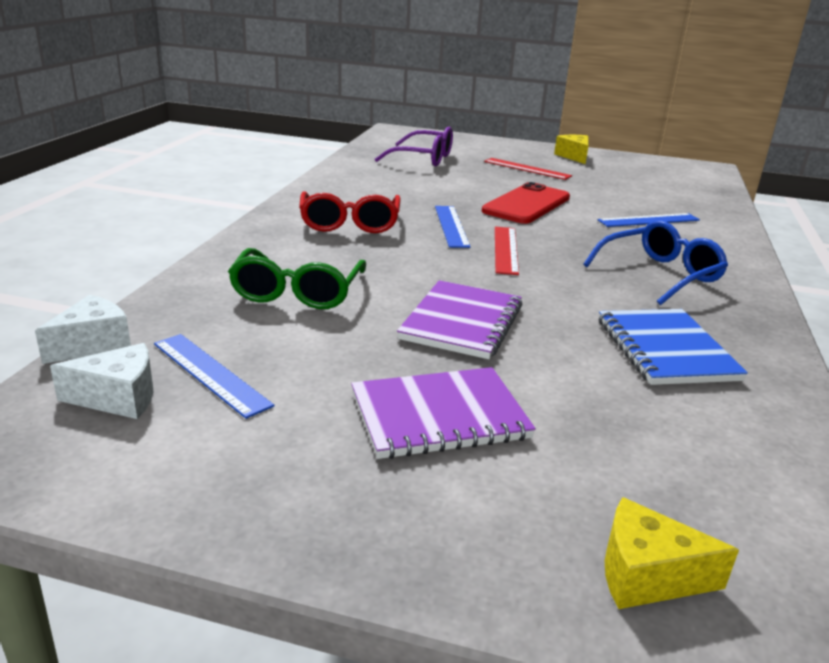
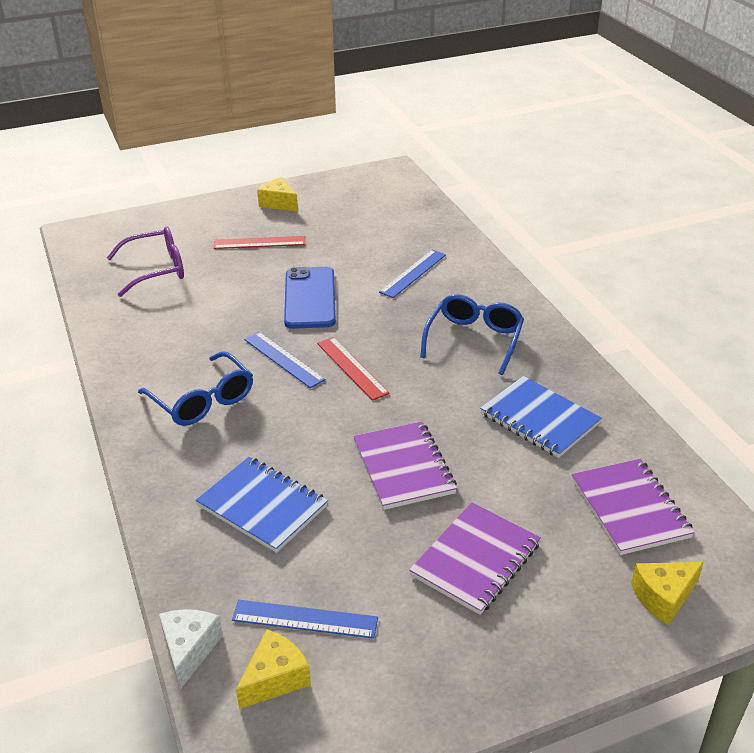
camera: 35 degrees left, 10 degrees up
(119, 397) = (275, 678): white cheese -> yellow cheese
(297, 292) = (262, 506): green glasses -> blue notebook
(350, 224) = (203, 400): red glasses -> blue glasses
(527, 204) = (310, 298): red phone -> blue phone
(699, 467) = (630, 508): none -> purple notebook

